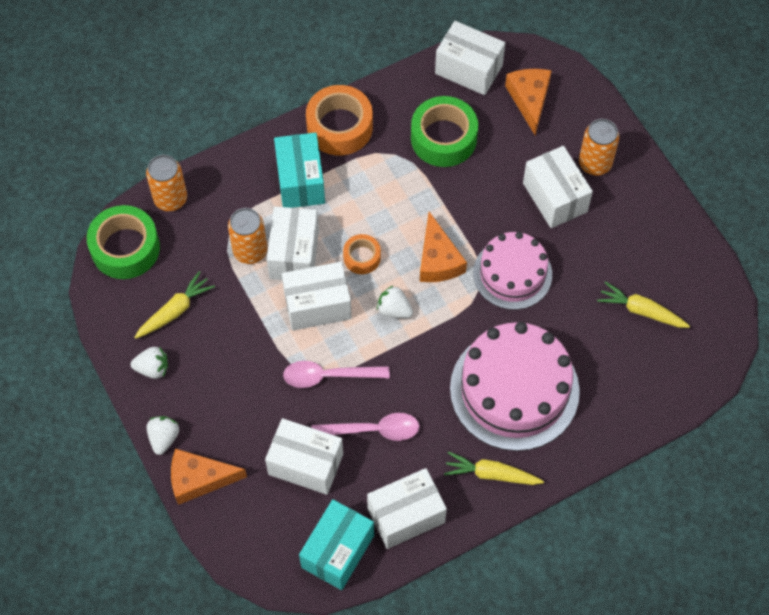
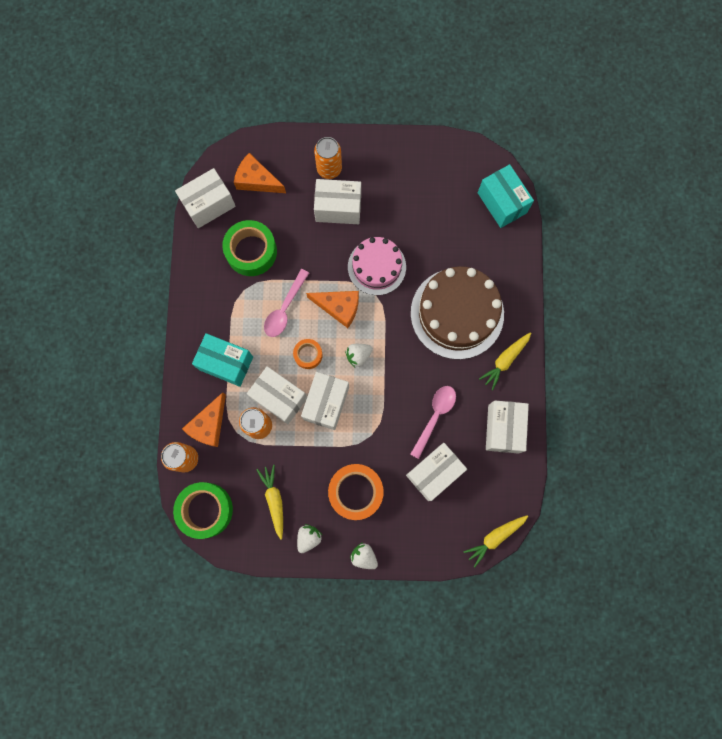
camera: 60 degrees left, 15 degrees up
(199, 479) = (406, 548): orange cheese -> orange cheese (209, 425)
(329, 376) = (381, 424): pink spoon -> pink spoon (285, 309)
(337, 551) = (503, 485): turquoise box -> turquoise box (502, 203)
(339, 127) = (200, 314): orange tape -> orange tape (356, 492)
(514, 389) = (457, 313): pink cake -> brown cake
(641, 311) = (448, 205): yellow carrot -> yellow carrot (495, 537)

